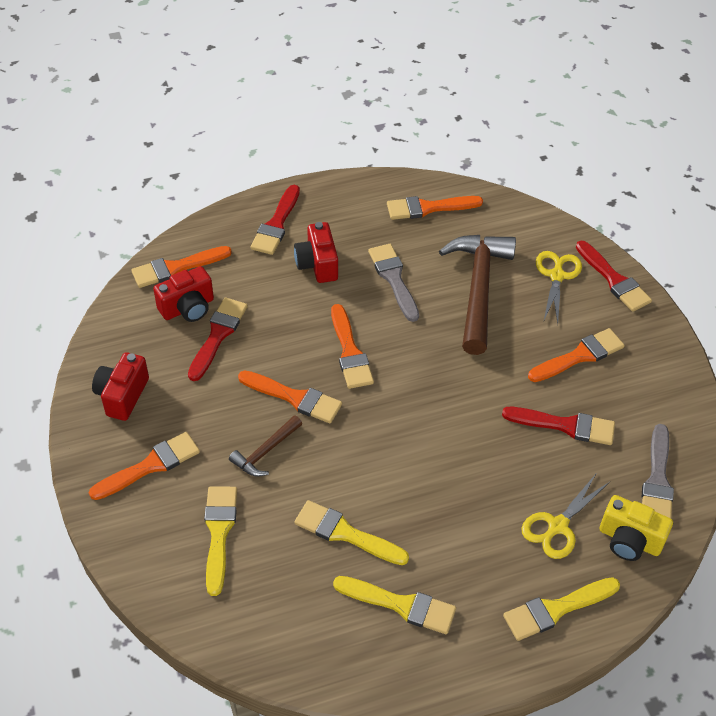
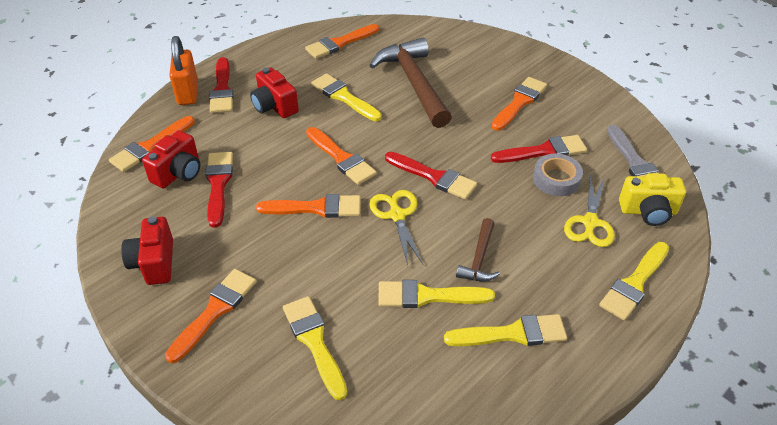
camera: 25 degrees left, 5 degrees down
(241, 216) = (188, 93): none -> orange padlock
(265, 452) = (316, 259): brown hammer -> brown hammer (479, 258)
(393, 279) = (343, 97): grey brush -> yellow brush
(556, 463) = (556, 179): none -> grey tape
(557, 276) = (465, 57): yellow scissors -> yellow scissors (397, 215)
(614, 280) = (507, 47): red brush -> red brush (434, 177)

